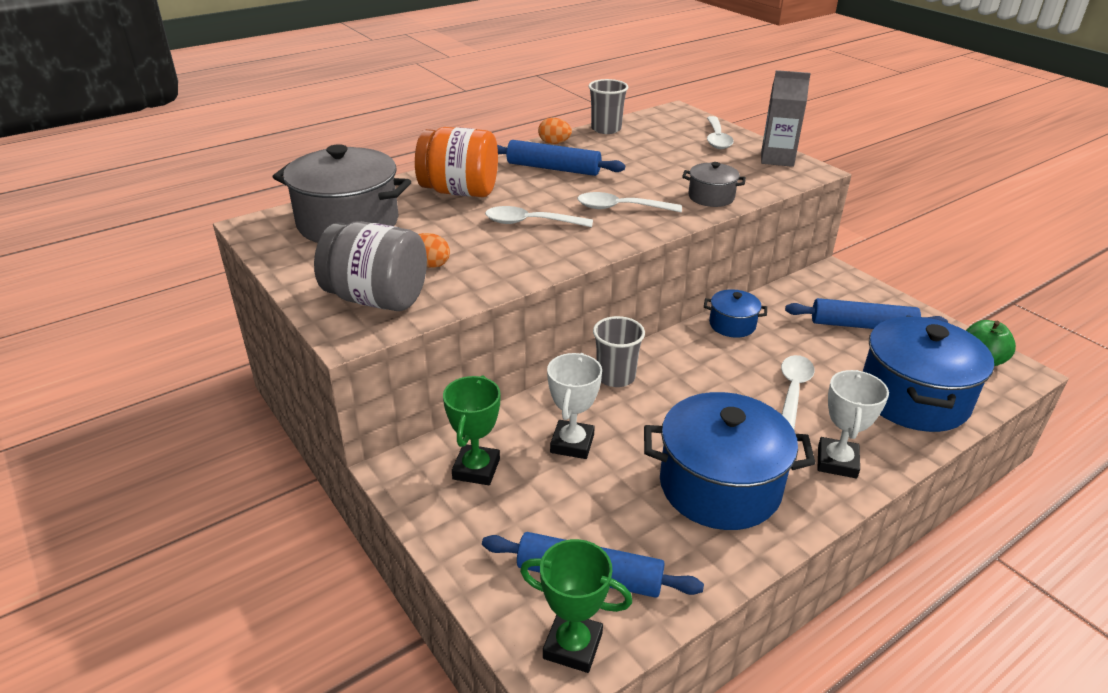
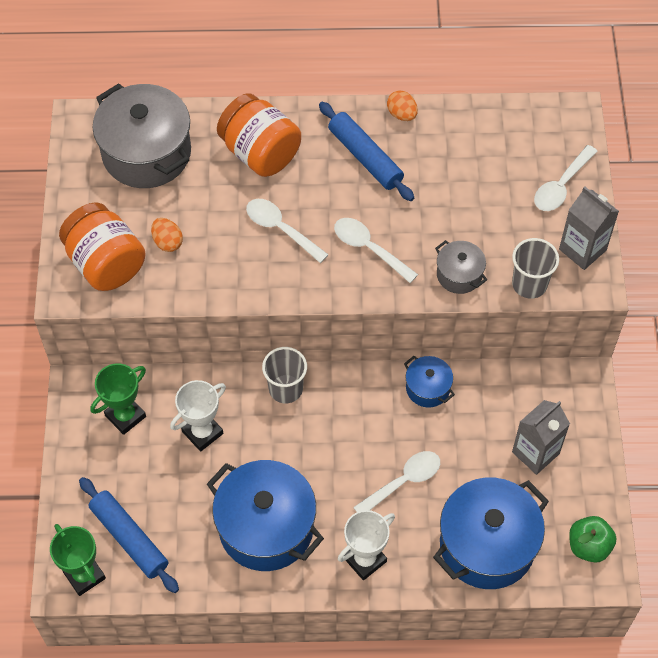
camera: 35 degrees right, 25 degrees up
(377, 299) = (106, 263): grey jar -> orange jar
(606, 129) = (471, 113): grey cup -> grey cup (529, 284)
(862, 325) = (535, 453): blue rolling pin -> grey carton

